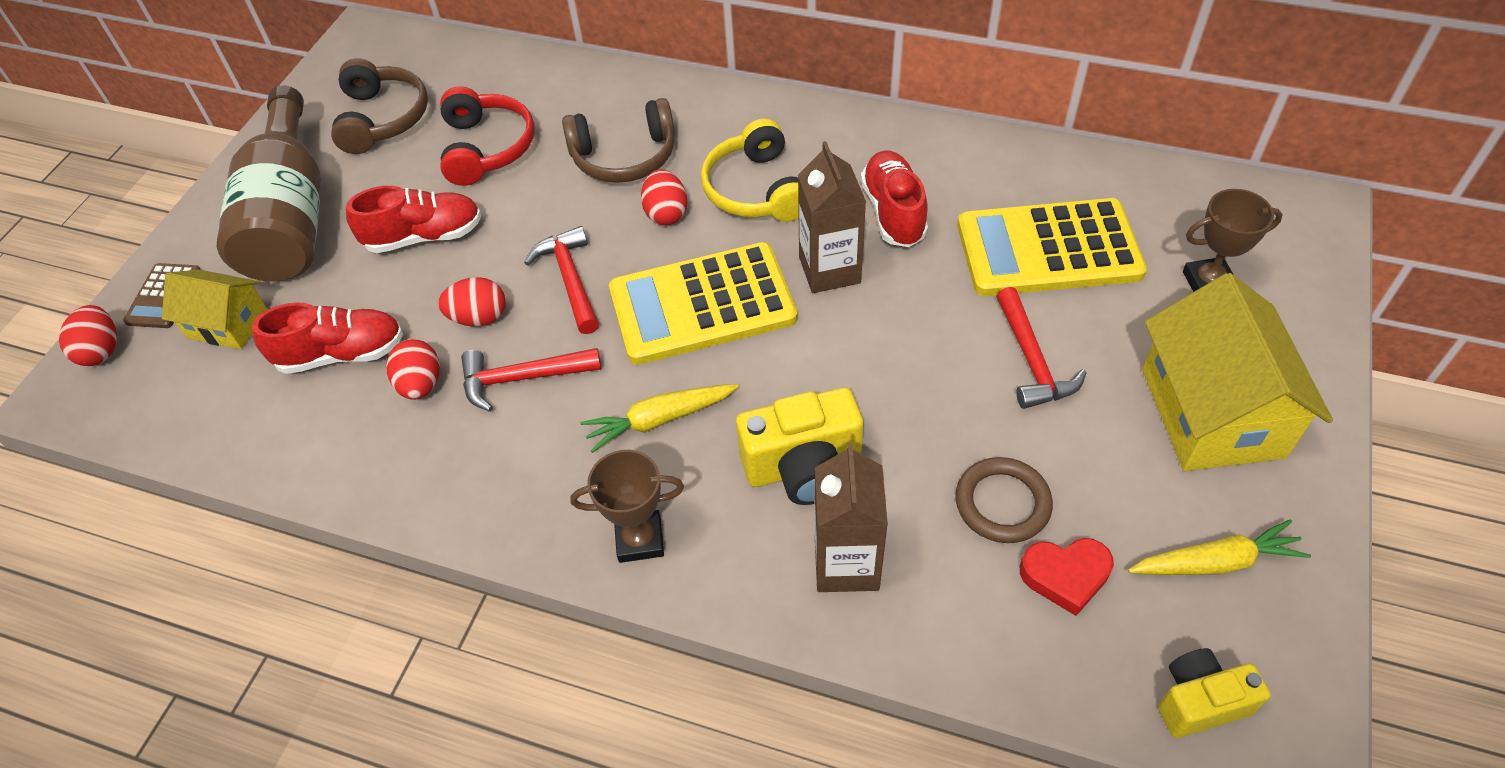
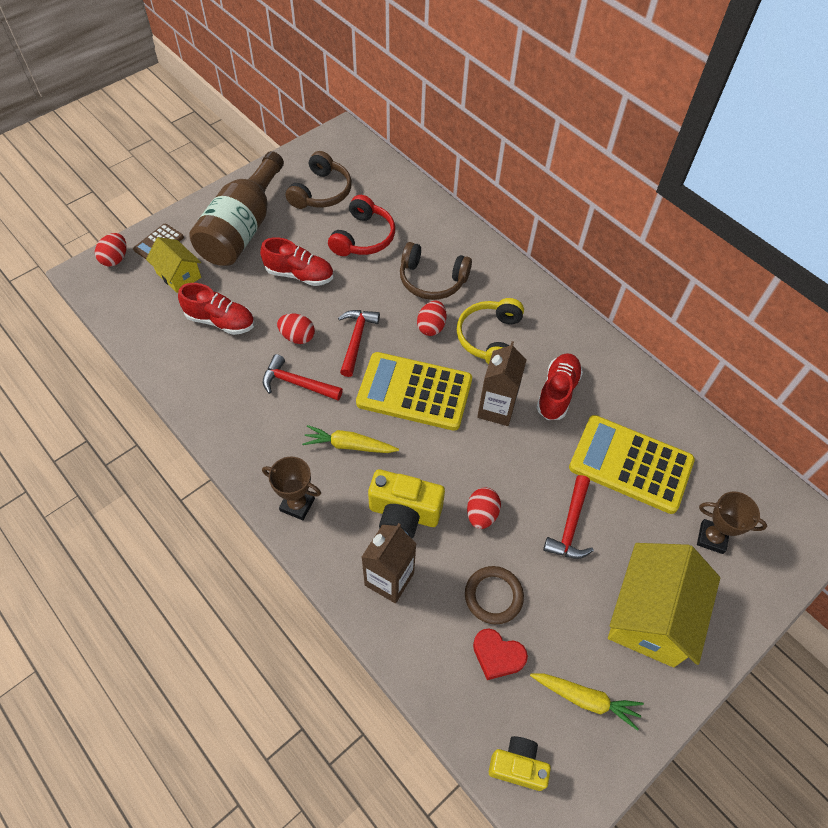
camera: 25 degrees right, 5 degrees up
(420, 384) = (247, 359): red egg -> red egg (481, 514)

